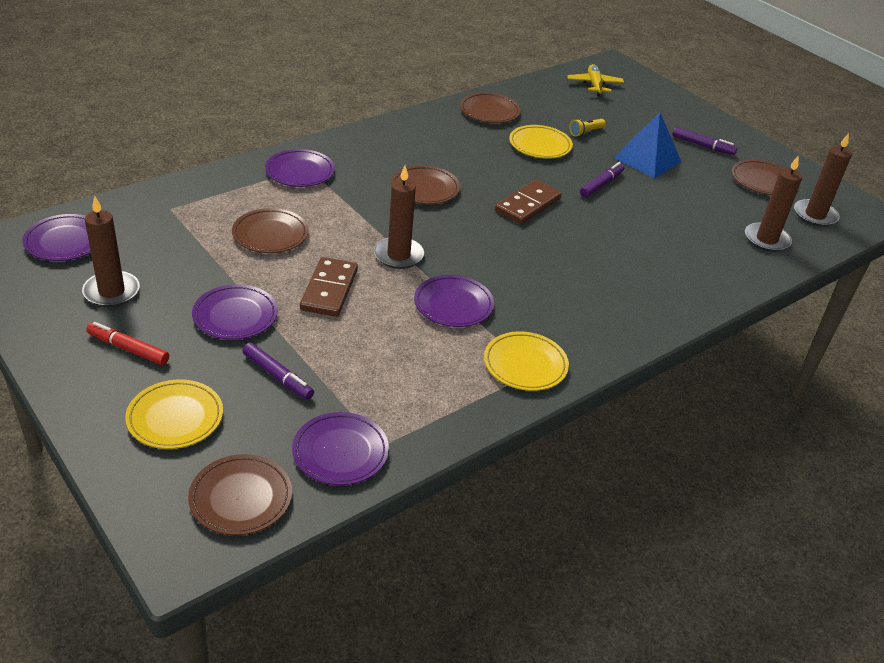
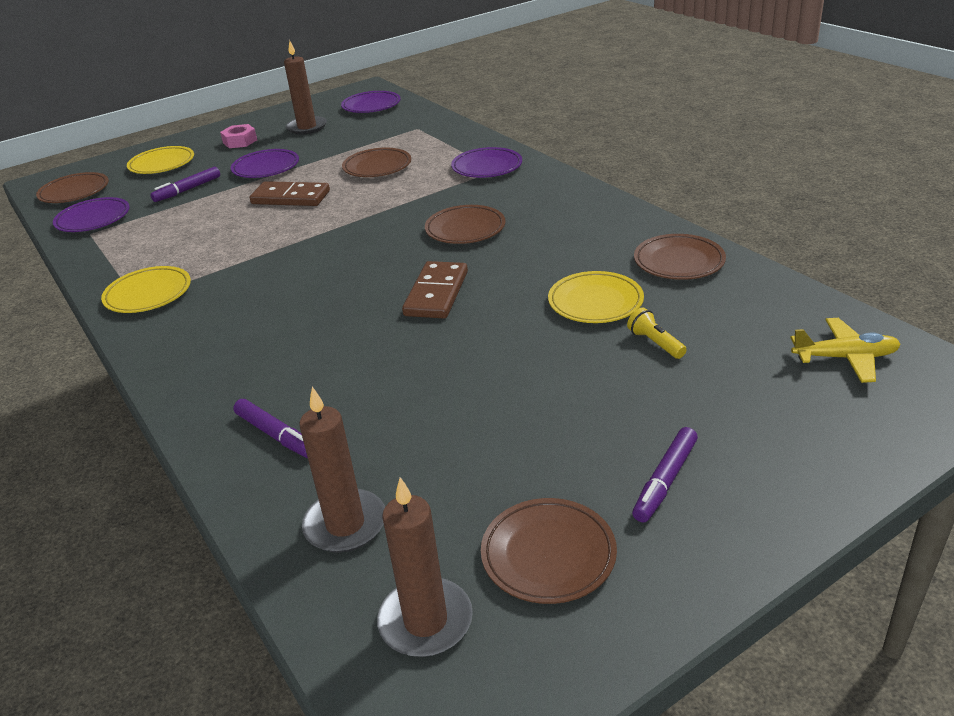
camera: 100 degrees right, 5 degrees down
(128, 349) = (240, 141): red marker -> pink nut
(398, 255) = (339, 223): brown candle -> none
(453, 305) = (252, 254): purple plate -> none
(528, 205) = (436, 293): brown domino -> brown domino turned 60 degrees clockwise
(601, 184) = (497, 353): purple marker -> purple marker (276, 435)
(647, 159) = (587, 404): blue pyramid -> none

